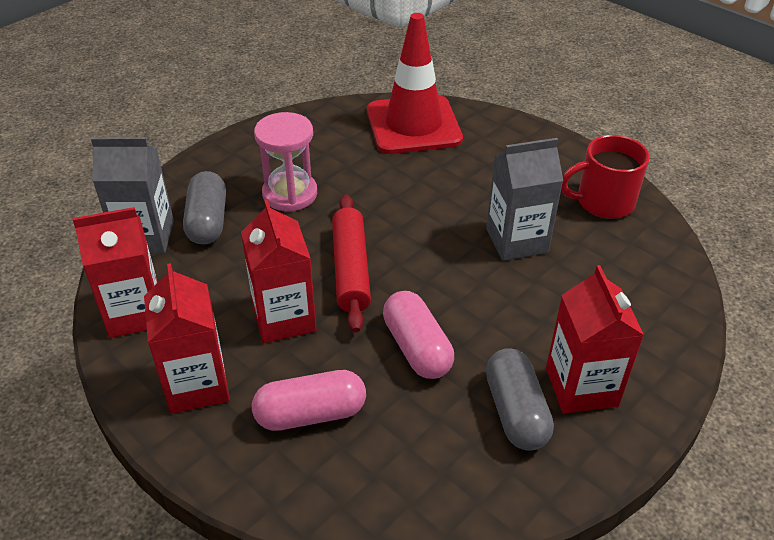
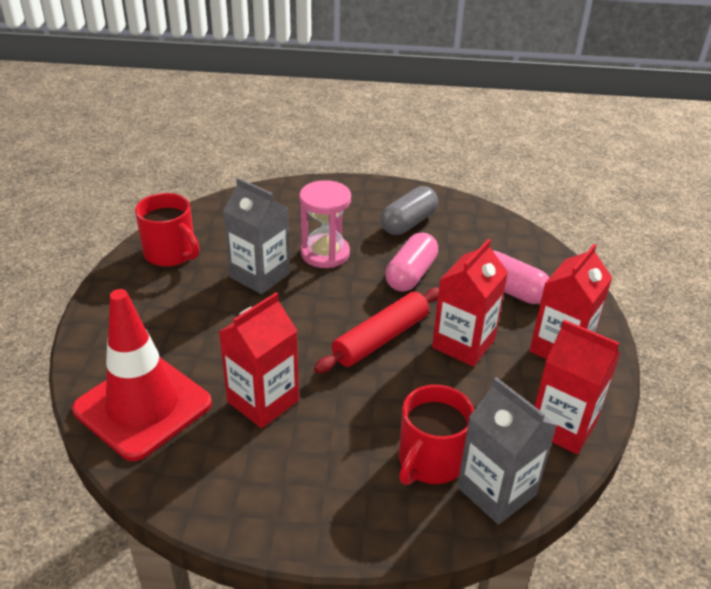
camera: 130 degrees left, 5 degrees down
(208, 221) = (430, 461): grey capsule -> red mug
(290, 194) = (335, 429): pink hourglass -> pink hourglass (325, 253)
(581, 387) = (363, 209): red carton -> red carton (263, 401)

